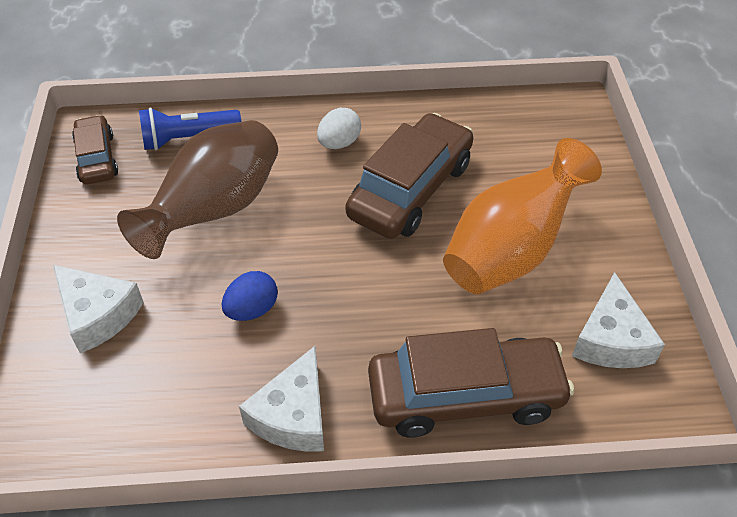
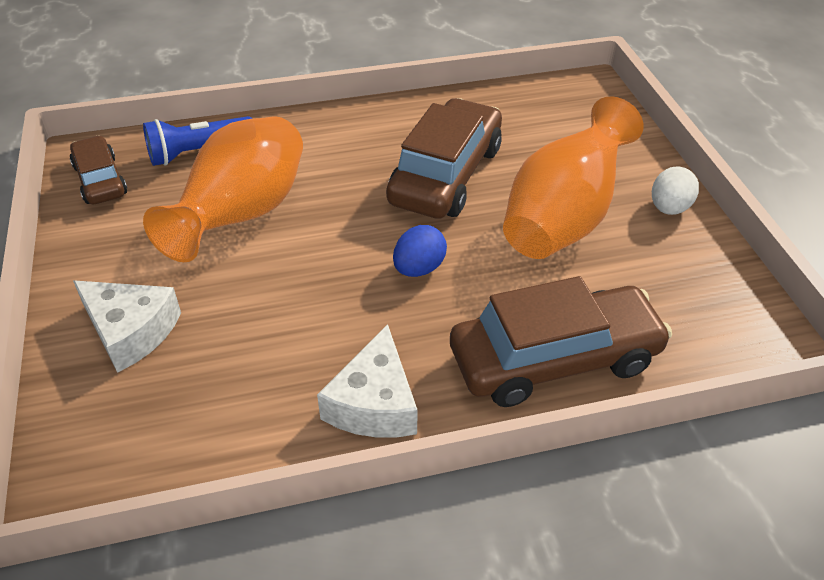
camera: 10 degrees left, 5 degrees down
(215, 210) = (243, 216): brown vase -> orange vase
(252, 309) = (304, 305): blue egg -> blue egg (419, 268)
(339, 143) = (361, 141): white egg -> white egg (669, 208)
(611, 339) = (687, 287): white cheese -> none

